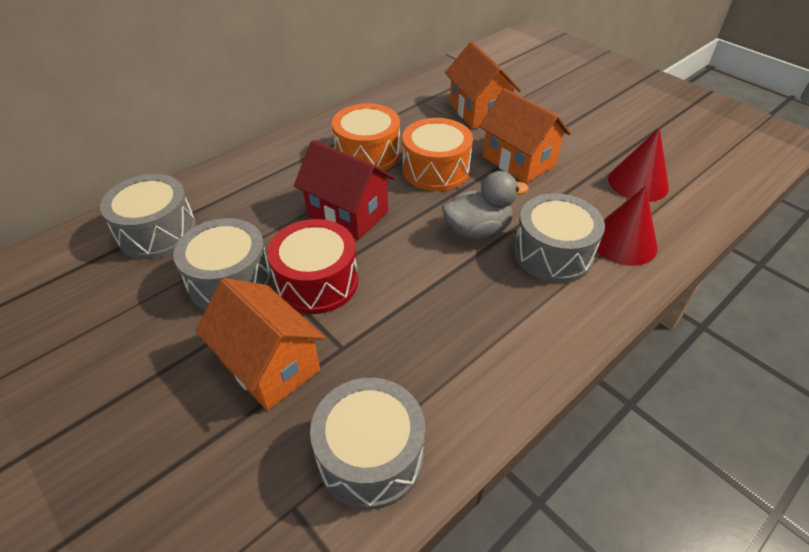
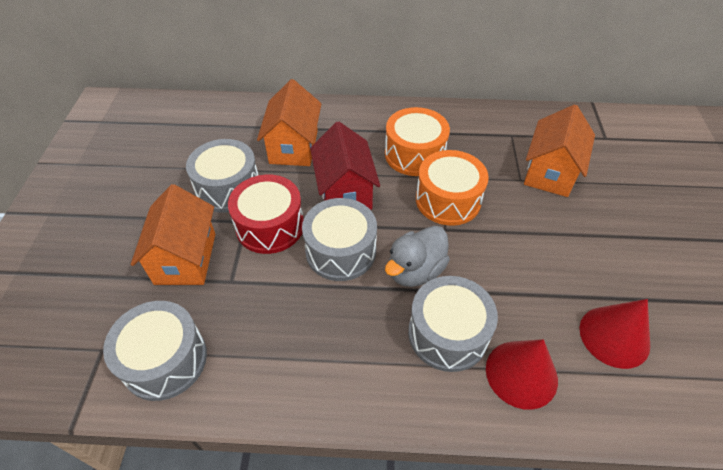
camera: 45 degrees right, 5 degrees up
(157, 232) = (230, 128): grey drum -> grey drum (341, 251)
(477, 230) = (415, 270): grey duck -> grey duck turned 105 degrees clockwise
(518, 161) = (526, 238): orange house -> orange house (293, 147)

